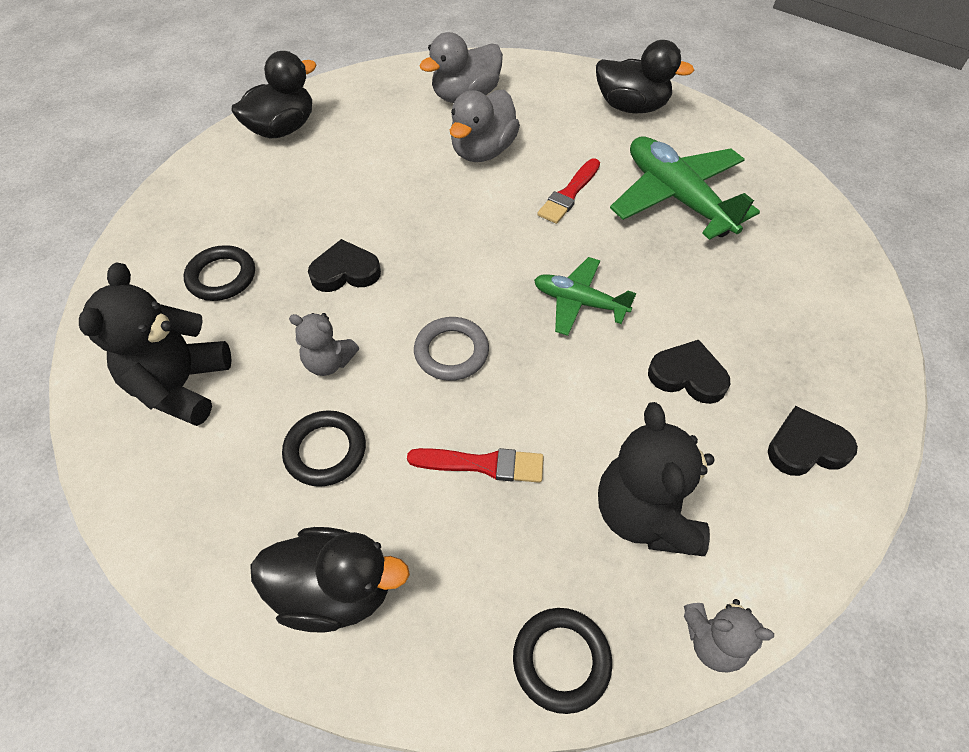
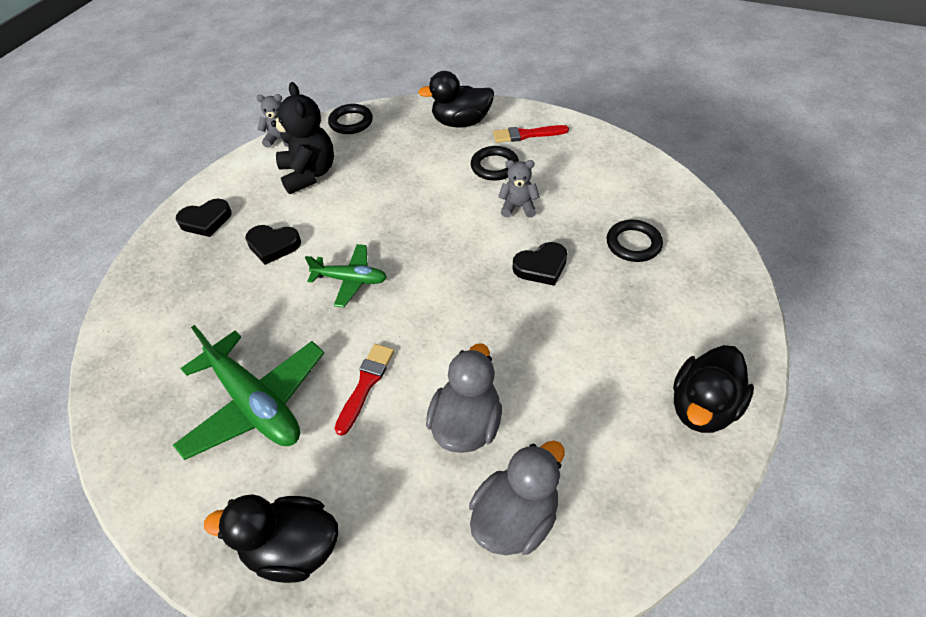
camera: 170 degrees right, 5 degrees down
(181, 386) = (602, 178): black teddy bear -> none
(451, 352) = (438, 228): grey ring -> none
(483, 464) = (402, 177): red brush -> red brush (526, 135)

